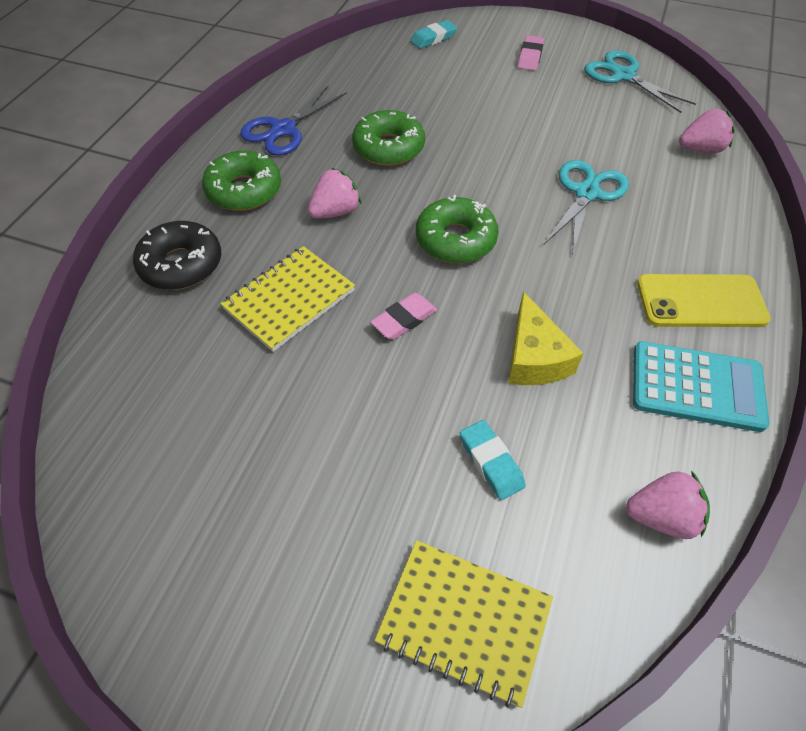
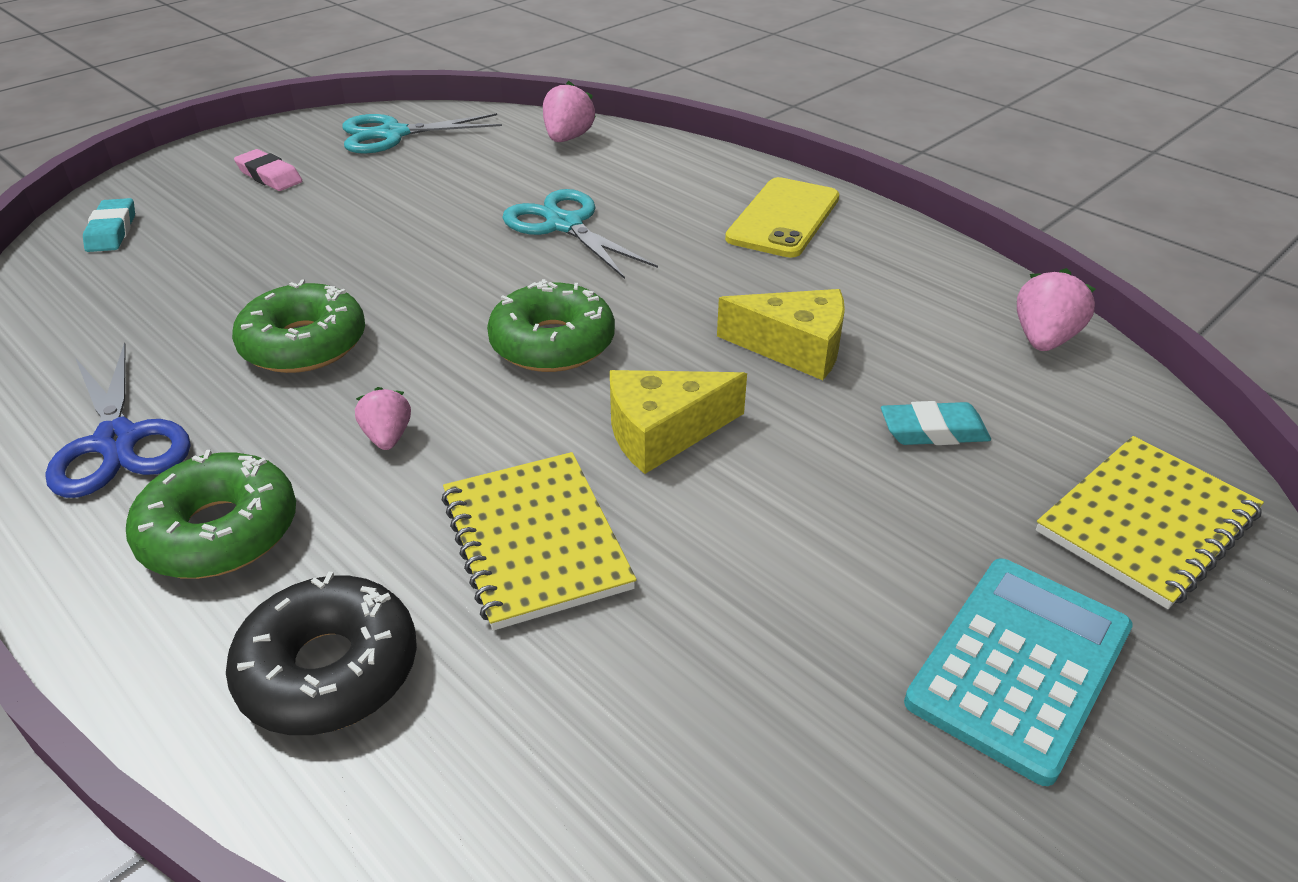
camera: 65 degrees left, 15 degrees down
(335, 212) = (387, 437): pink strawberry -> pink strawberry, size x0.66
(404, 320) = (663, 432): pink eraser -> yellow cheese
(697, 386) = (893, 261): turquoise calculator -> turquoise calculator (1019, 665)

